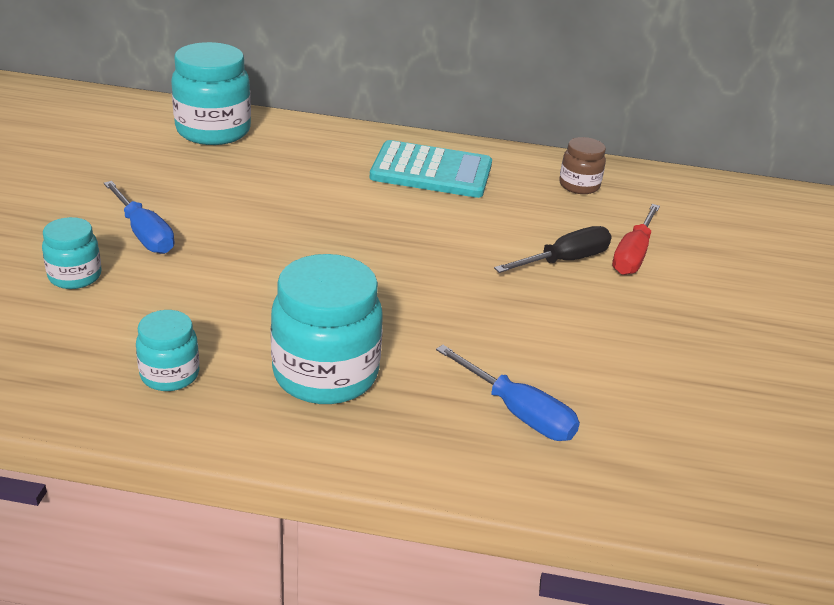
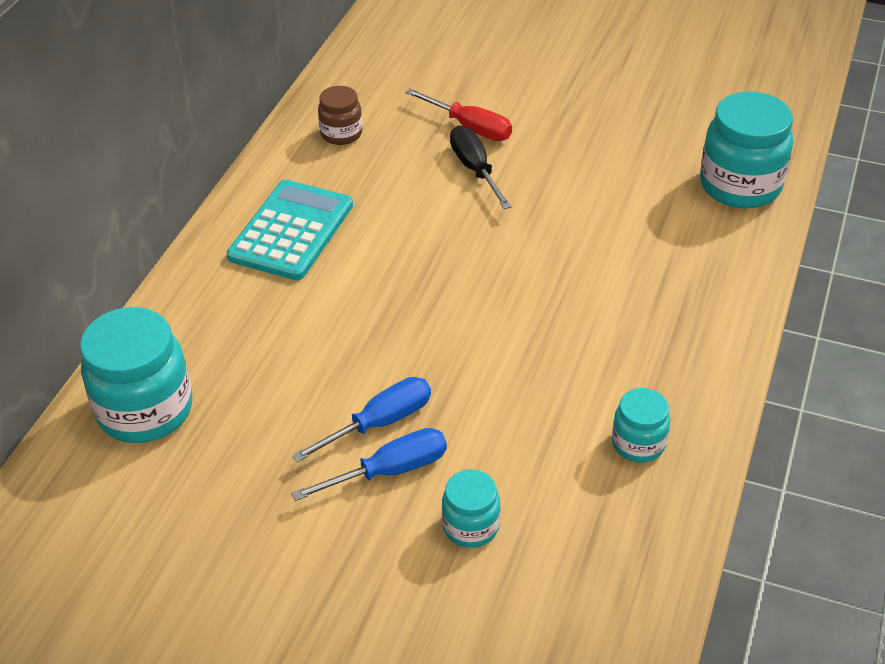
camera: 75 degrees left, 10 degrees up
(325, 374) = (637, 340): turquoise jar -> turquoise jar (740, 185)
(518, 412) = (684, 234): blue screwdriver -> blue screwdriver (379, 423)

